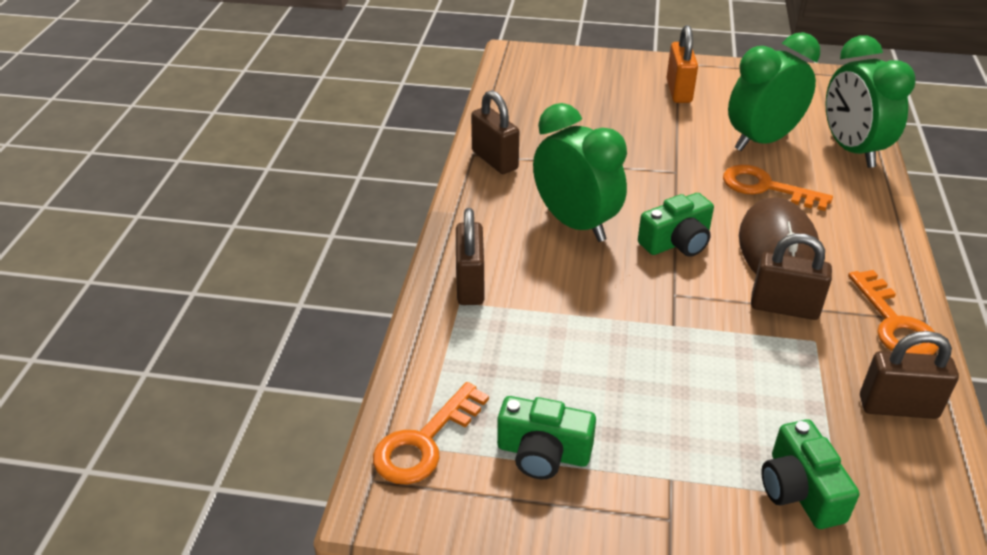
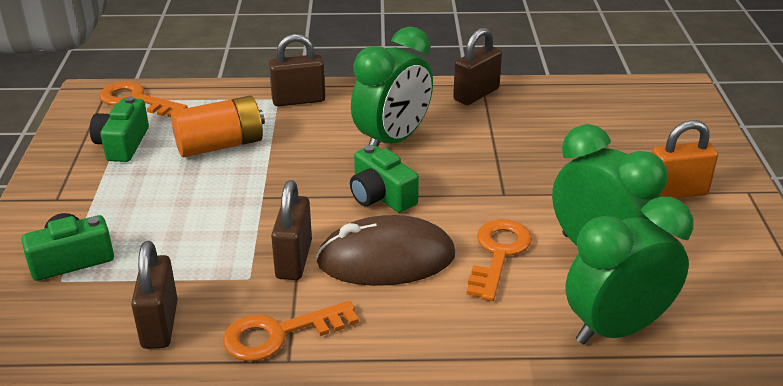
camera: 80 degrees right, 5 degrees down
(563, 356) = (220, 145): none -> orange battery

